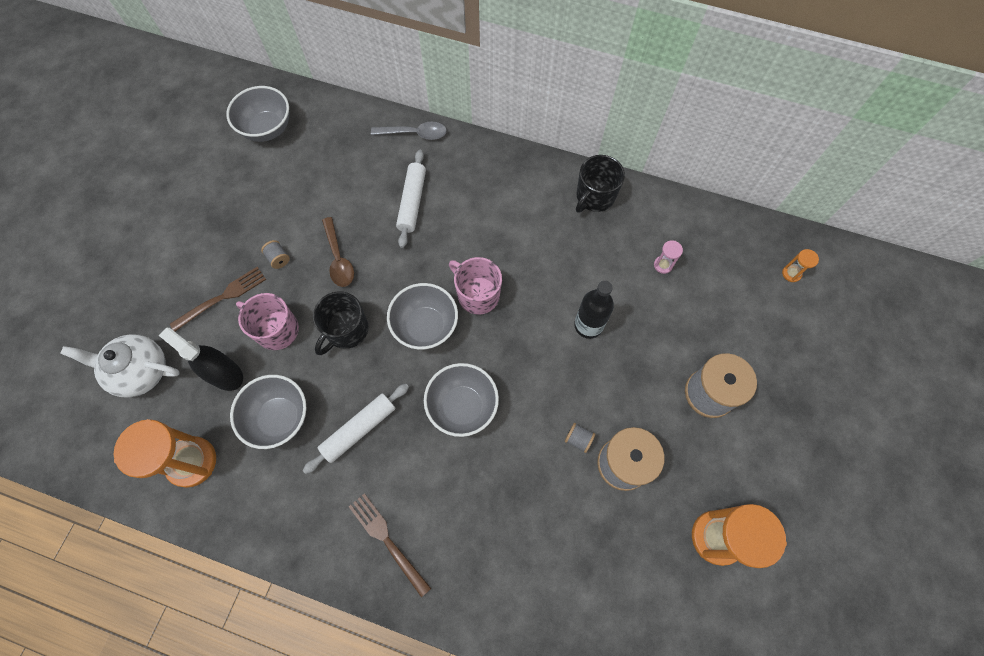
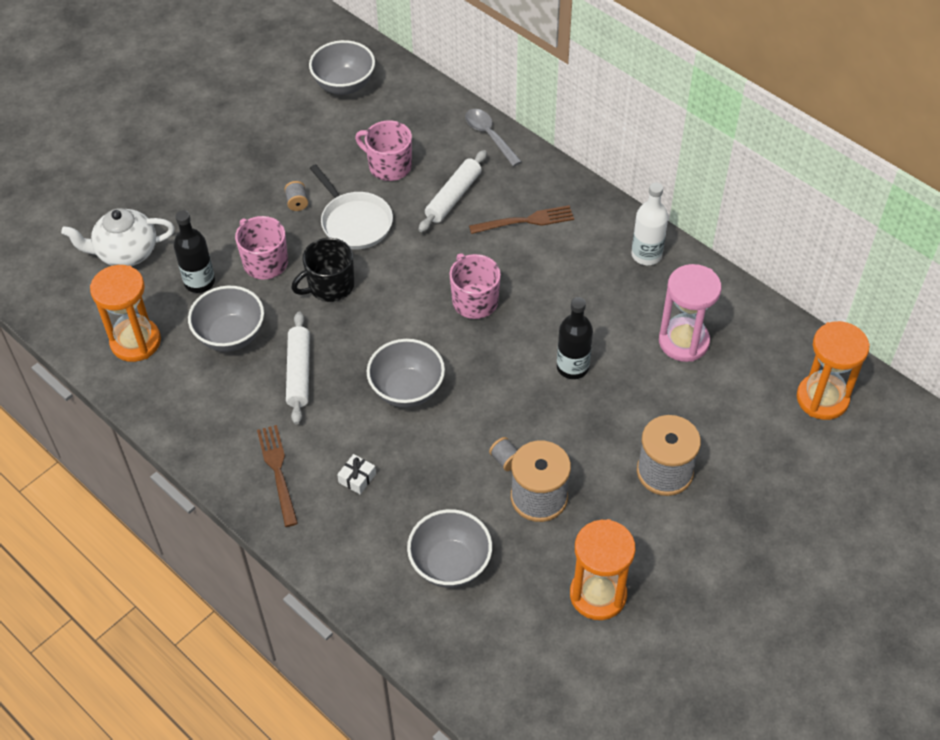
camera: 25 degrees right, 15 degrees down
(140, 371) = (126, 253): white teapot -> white teapot turned 45 degrees counterclockwise
(222, 297) = (229, 217): brown fork -> brown fork (526, 221)
(225, 374) = (199, 282): black spray bottle -> black bottle
(338, 258) = (354, 222): brown spoon -> white pan
(343, 193) = (389, 166): none -> pink mug
(359, 429) = (299, 372): white rolling pin -> white rolling pin turned 75 degrees counterclockwise
(415, 134) = (489, 136): grey spoon -> grey spoon turned 150 degrees counterclockwise
(425, 326) = (408, 310): grey bowl -> grey bowl (450, 564)
(461, 515) = (357, 478): none -> white gift
(594, 196) = (646, 255): black mug -> white bottle
(663, 265) = (683, 342): pink hourglass -> pink hourglass, size x2.31
(791, 273) = (822, 398): orange hourglass -> orange hourglass, size x2.31

